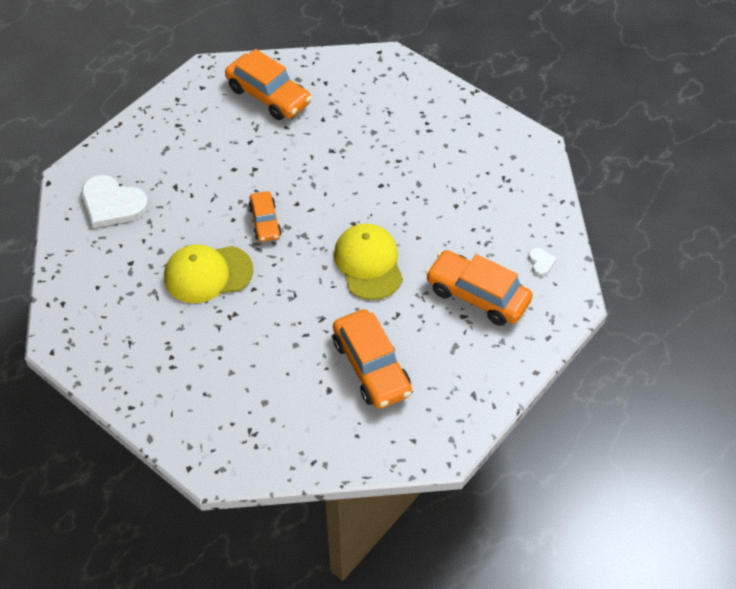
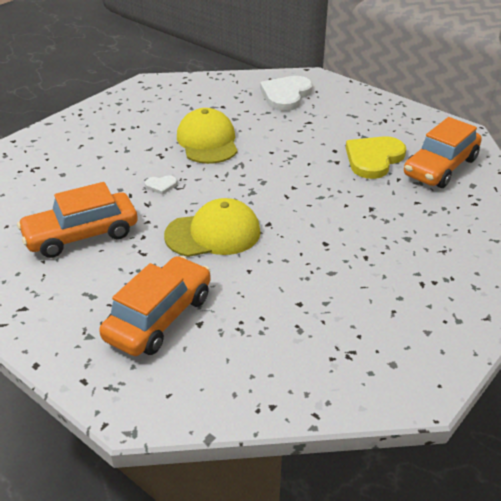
camera: 90 degrees right, 15 degrees down
(251, 141) = (373, 159): none -> yellow heart
(265, 222) = (268, 169): orange car -> none
(541, 262) = (205, 382): white heart -> white heart (161, 185)

